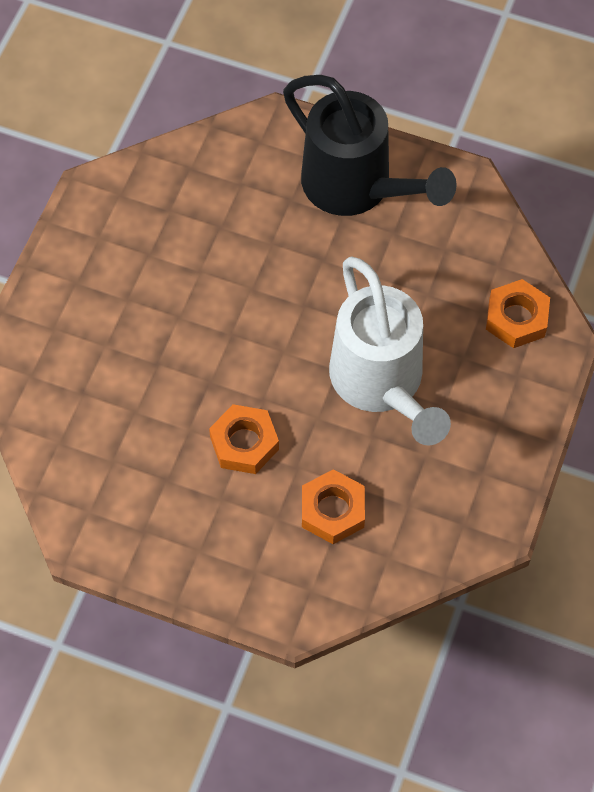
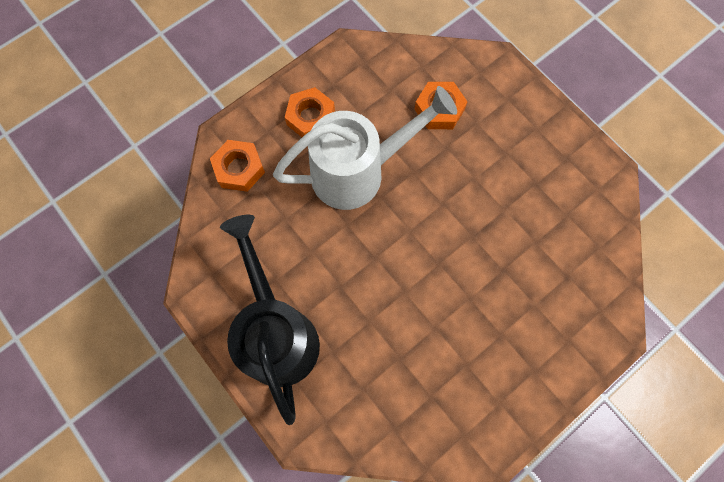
camera: 150 degrees left, 10 degrees up
(244, 443) = (472, 180): orange nut -> orange nut (310, 117)
(381, 384) = (358, 172): white watering can -> white watering can turned 60 degrees clockwise

